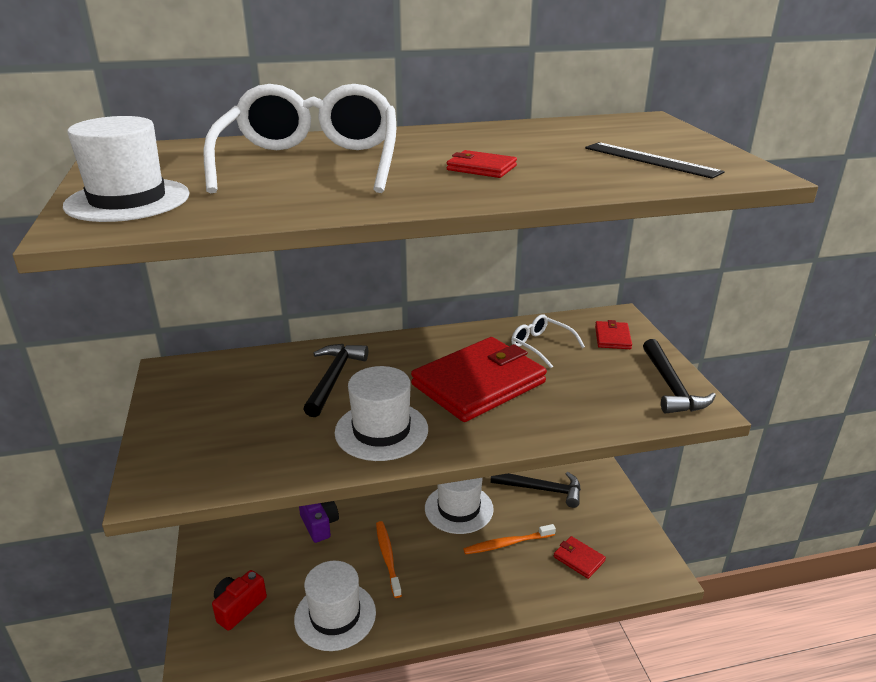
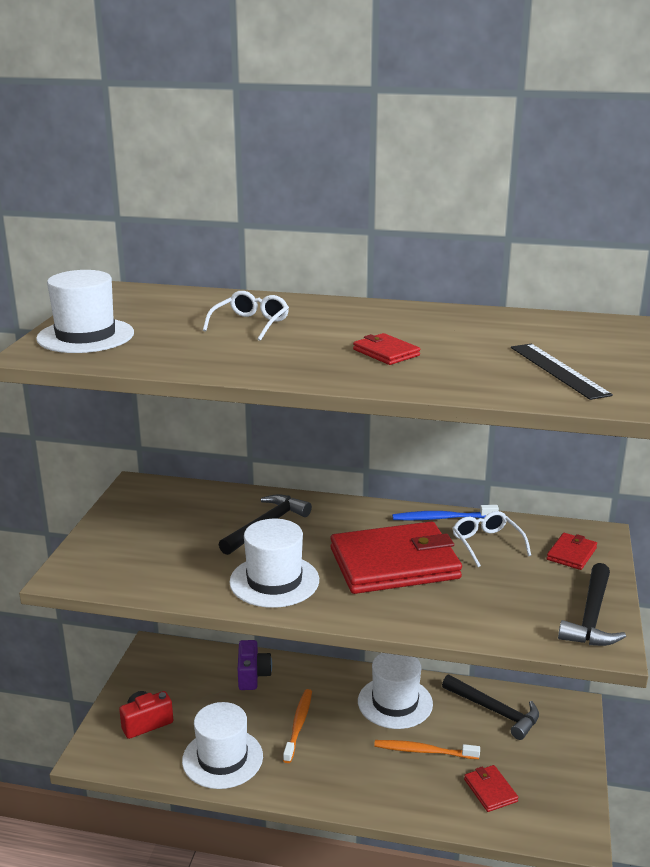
camera: 25 degrees right, 5 degrees down
(311, 163) = (250, 324): white glasses -> white glasses, size x0.46
(487, 333) = (441, 518): none -> blue toothbrush

